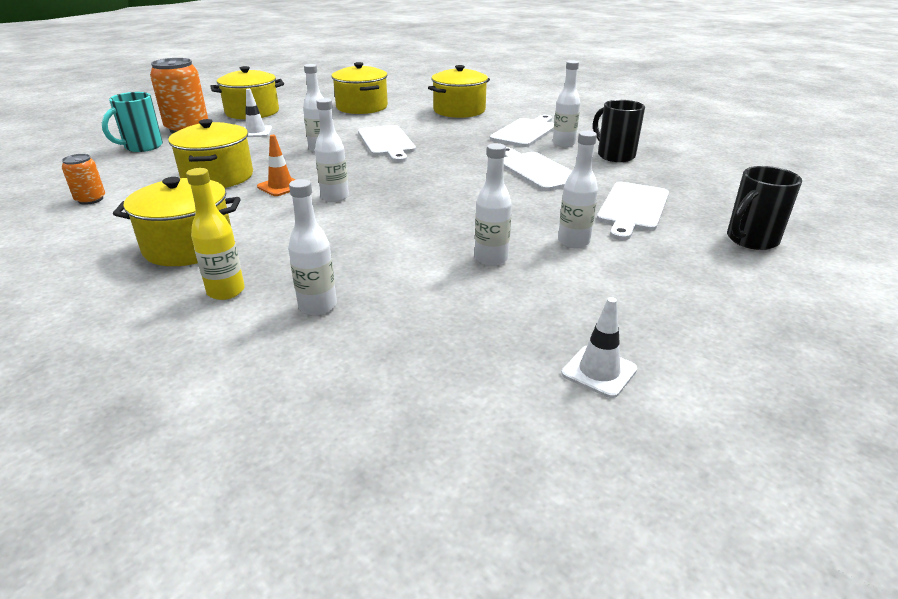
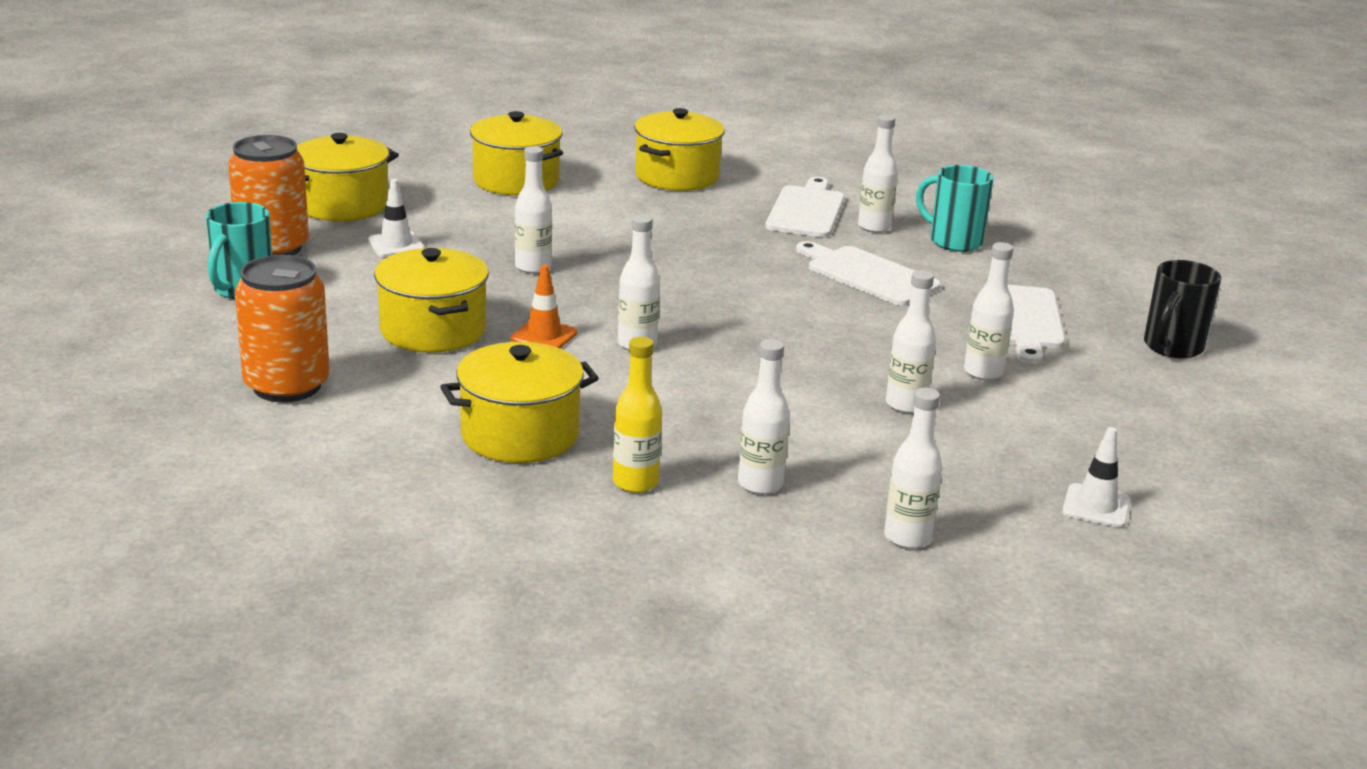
camera: 20 degrees left, 5 degrees down
(90, 199) = (287, 386): orange can -> orange can, size x1.94
(387, 142) = (622, 247): white cutting board -> none
(396, 374) = (907, 537): none -> white bottle
(614, 155) = (953, 241): black mug -> turquoise mug

